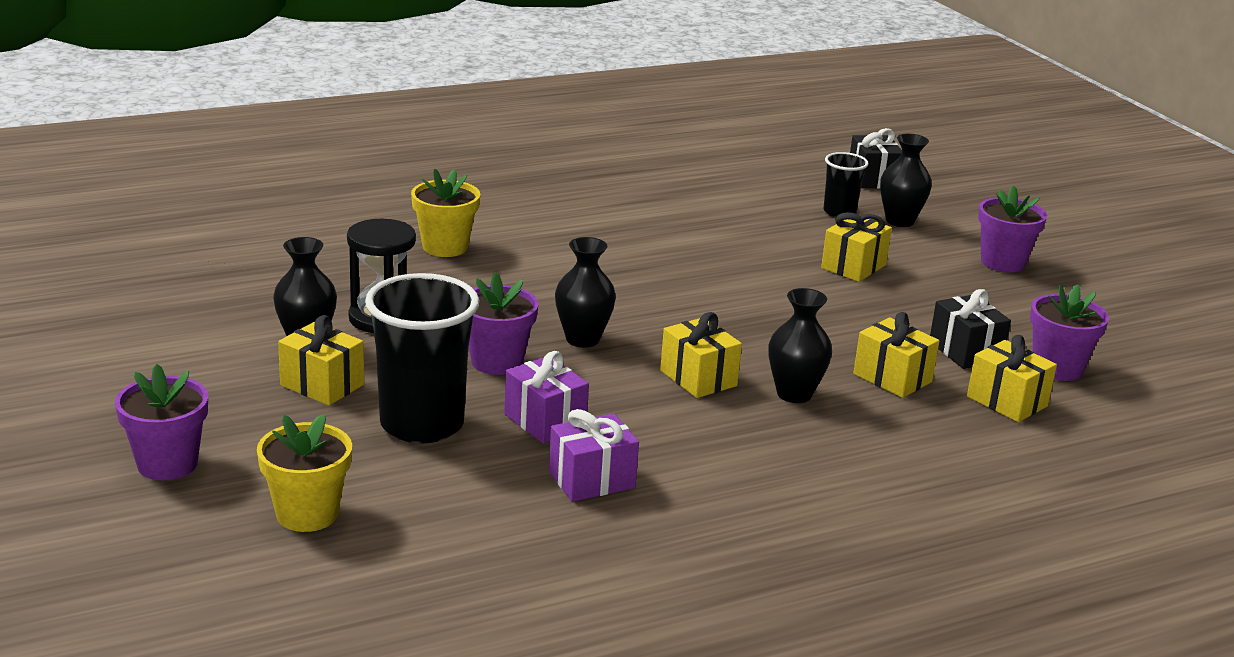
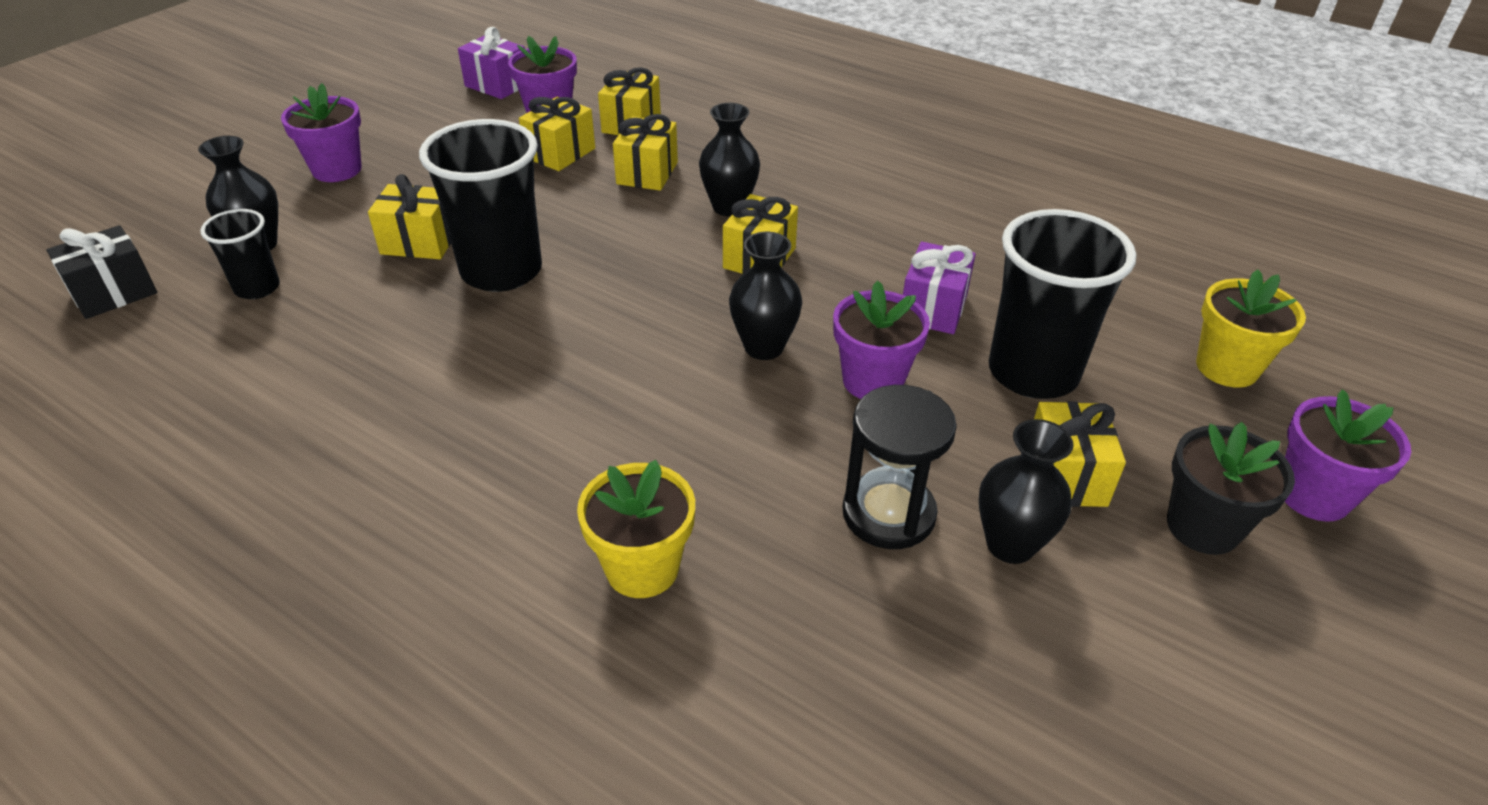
camera: 120 degrees left, 15 degrees up
(217, 407) = (1202, 527): none -> black flower pot
(591, 480) = (979, 254): purple gift -> purple gift (497, 85)
(783, 283) = (501, 271): none -> black cup
(965, 351) = (560, 153): black gift -> yellow gift

